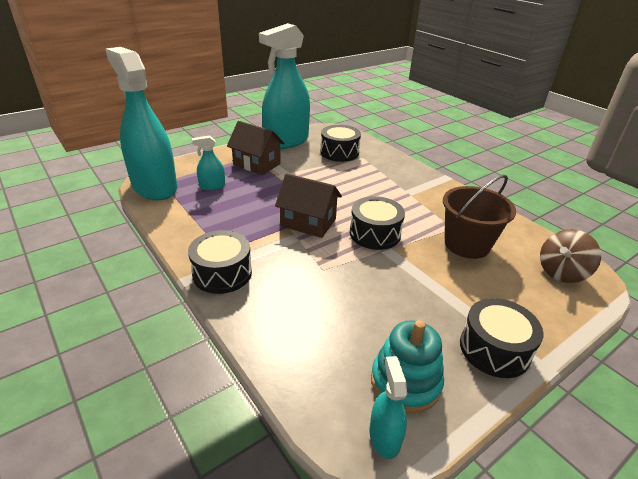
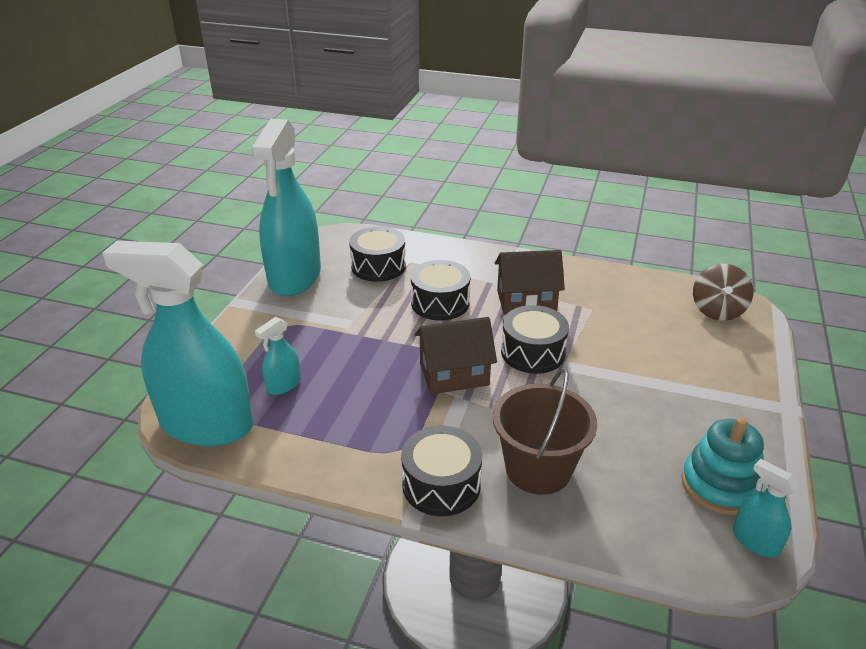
camera: 35 degrees left, 0 degrees up
(257, 164) = (300, 327): brown house -> brown house (526, 301)
(467, 244) = (621, 321): brown bucket -> brown bucket (538, 469)
(494, 349) = (745, 413): black drum -> black drum (440, 303)

